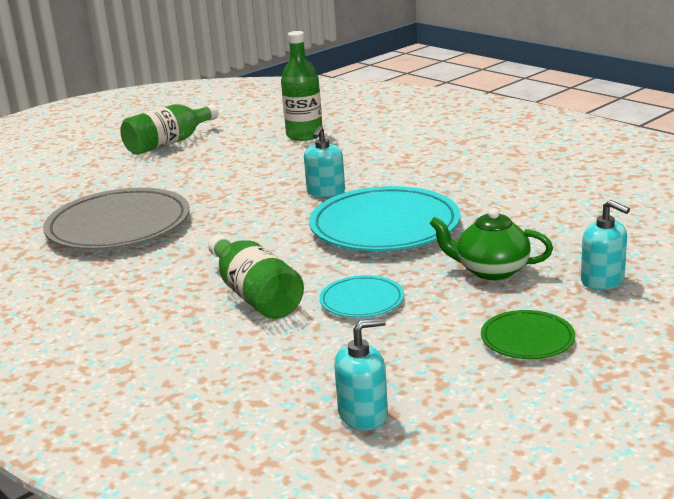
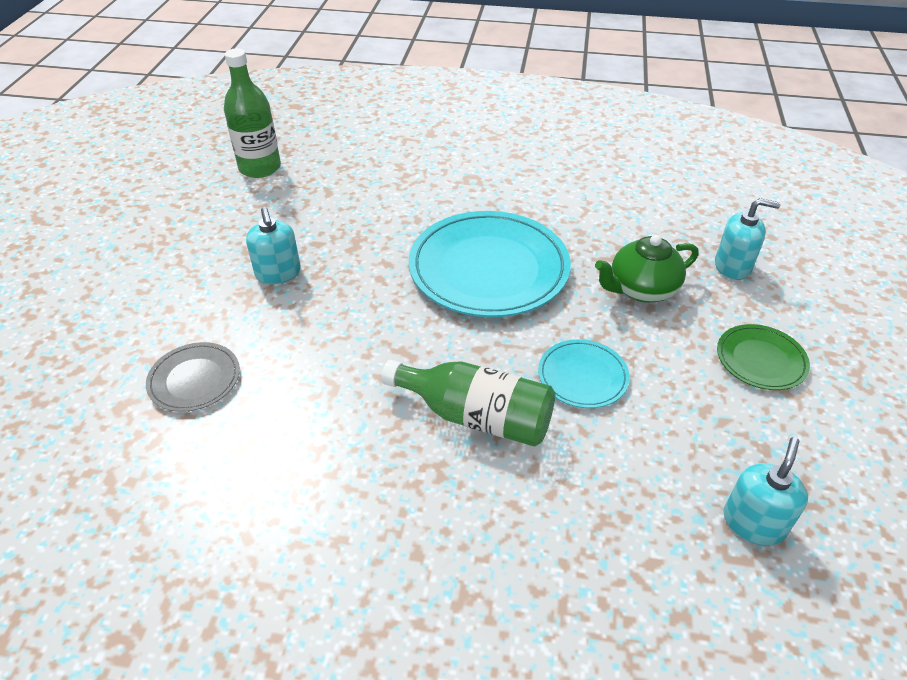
camera: 40 degrees left, 20 degrees up
(118, 226) = (194, 379): grey plate -> grey plate, size x0.49
(168, 143) = (104, 225): green bottle -> none
(326, 192) = (377, 242): turquoise soap dispenser -> turquoise soap dispenser (278, 273)

